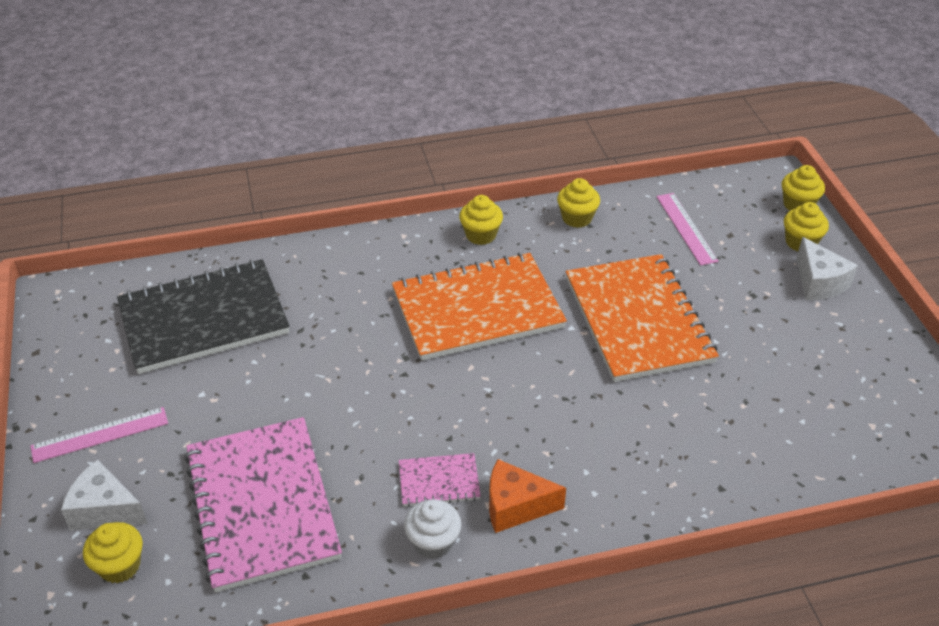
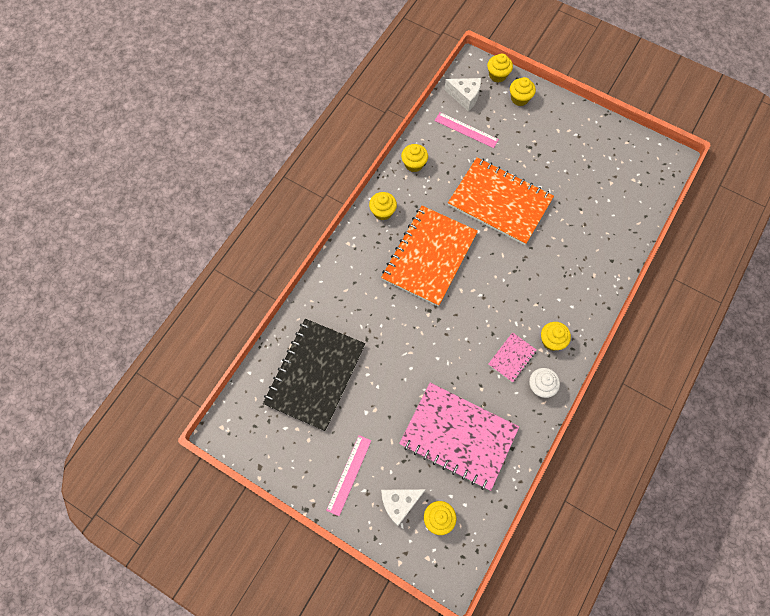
camera: 45 degrees left, 25 degrees up
(515, 506) = (551, 341): orange cheese -> yellow cupcake
(819, 282) = (548, 117): white cheese -> white cheese (465, 97)

